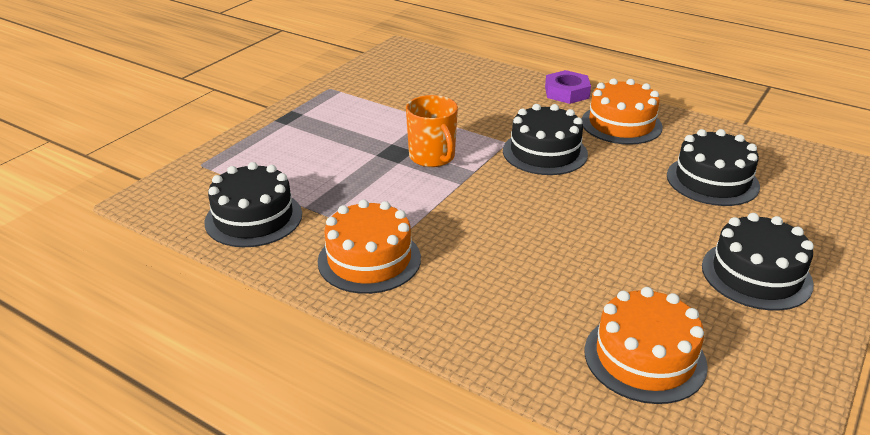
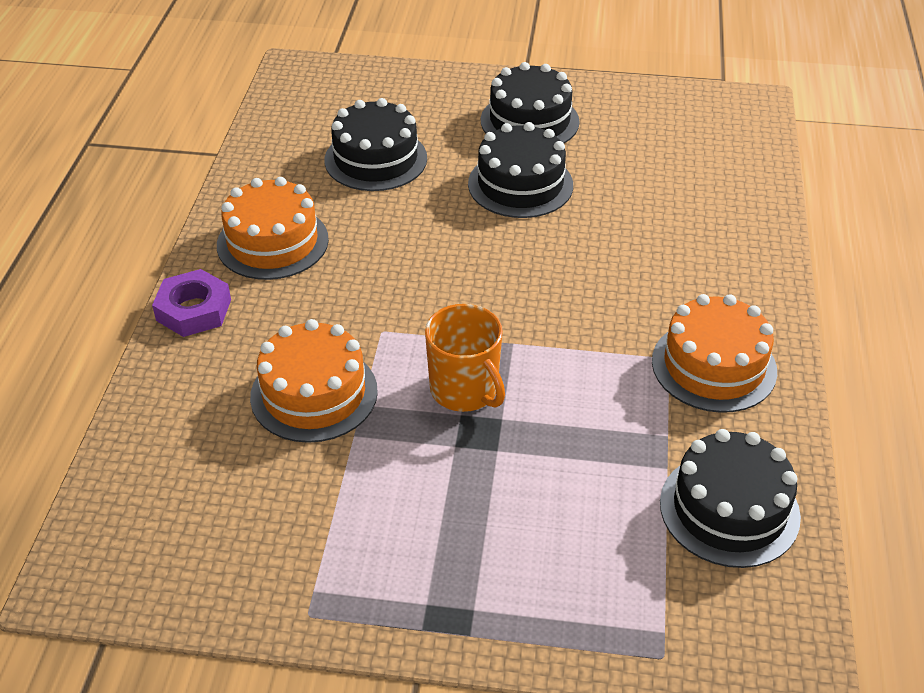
camera: 115 degrees left, 10 degrees up
(432, 157) = (465, 390): orange mug -> orange mug turned 105 degrees clockwise
(545, 152) = (388, 291): black cake -> black cake (520, 184)
(644, 357) = (690, 163): orange cake -> orange cake (314, 393)

